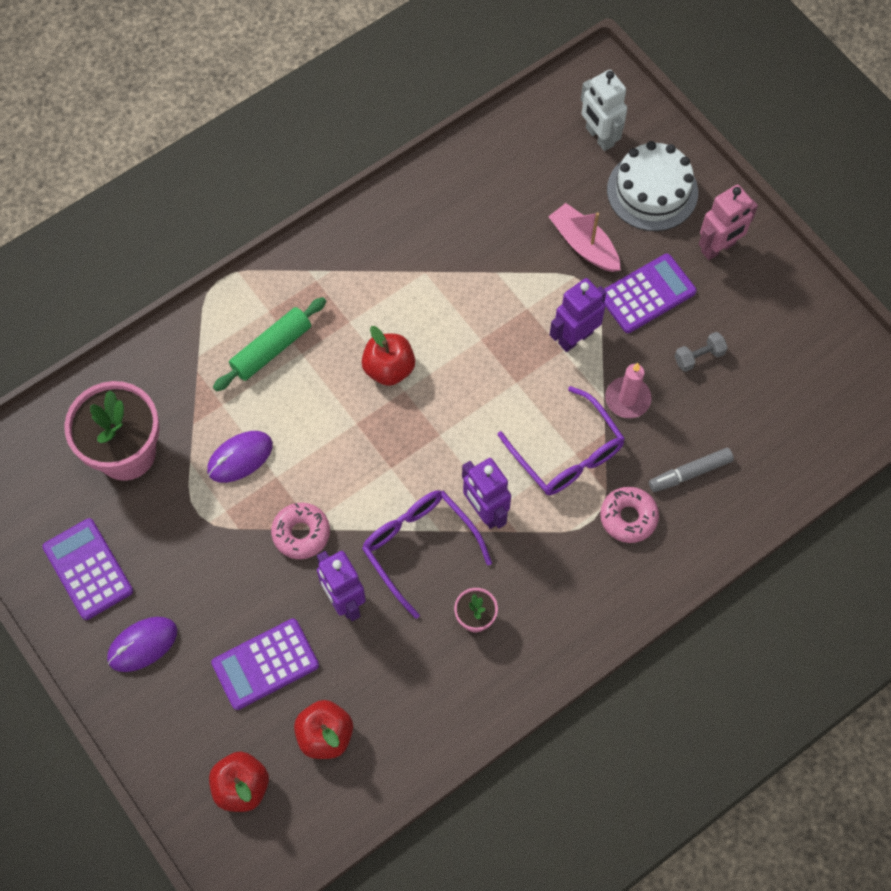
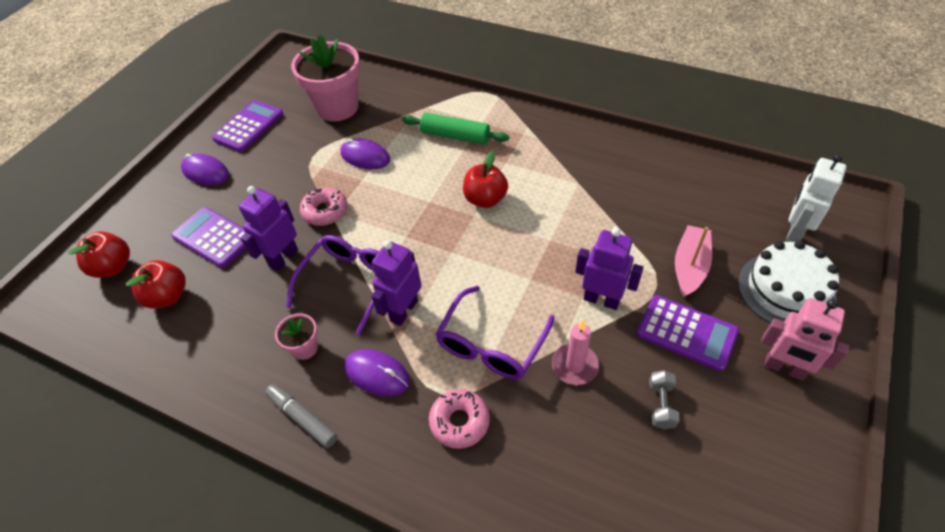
camera: 65 degrees right, 15 degrees down
(542, 564) = (377, 374): none -> purple mouse
(690, 473) = (537, 455): grey marker -> grey marker (302, 418)
(699, 357) = (661, 405): grey dumbbell -> grey dumbbell turned 60 degrees clockwise

